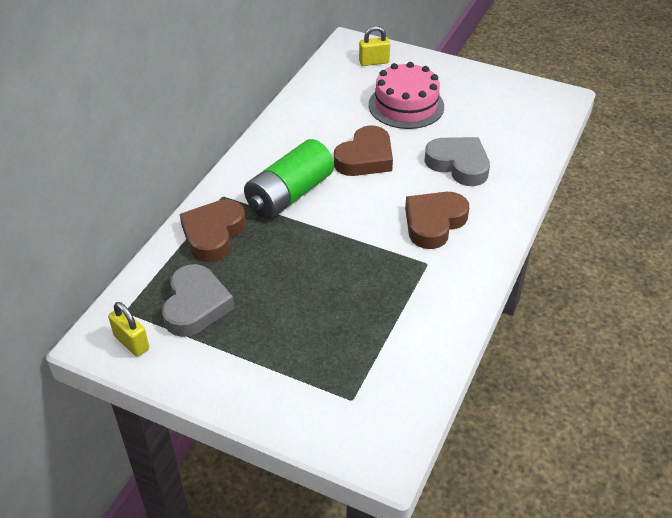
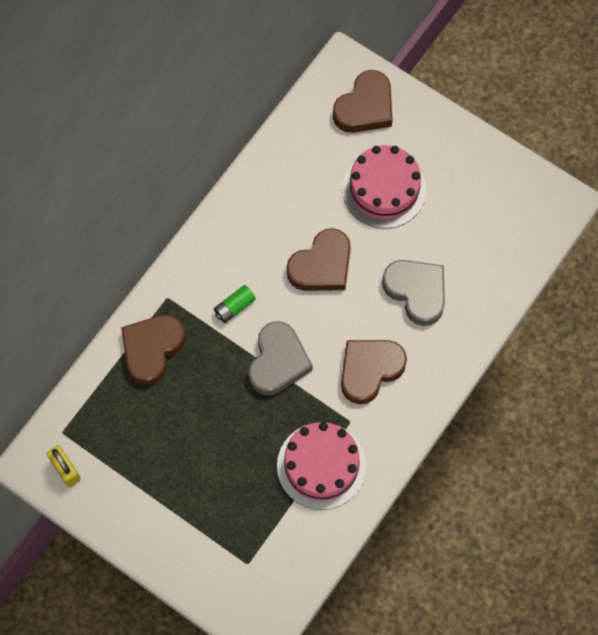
camera: 10 degrees right, 25 degrees up
(196, 305) = (126, 436): grey heart -> grey heart (278, 362)
(290, 195) = (234, 307): green battery -> green battery, size x0.44
(374, 62) = (365, 107): yellow padlock -> brown heart
(409, 302) = (321, 465): none -> pink cake

